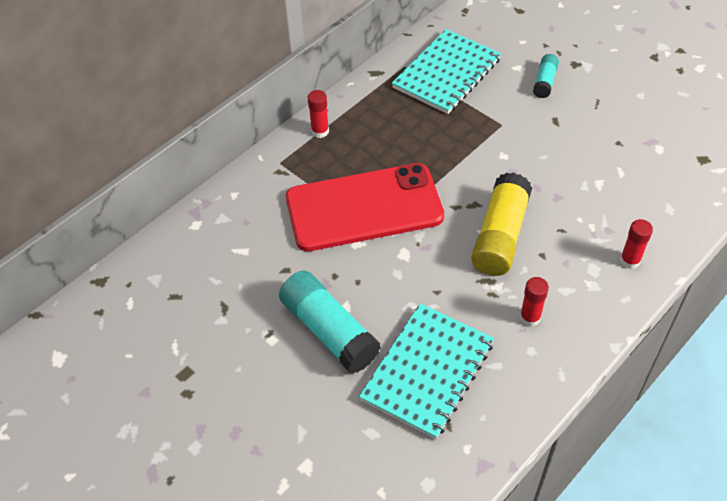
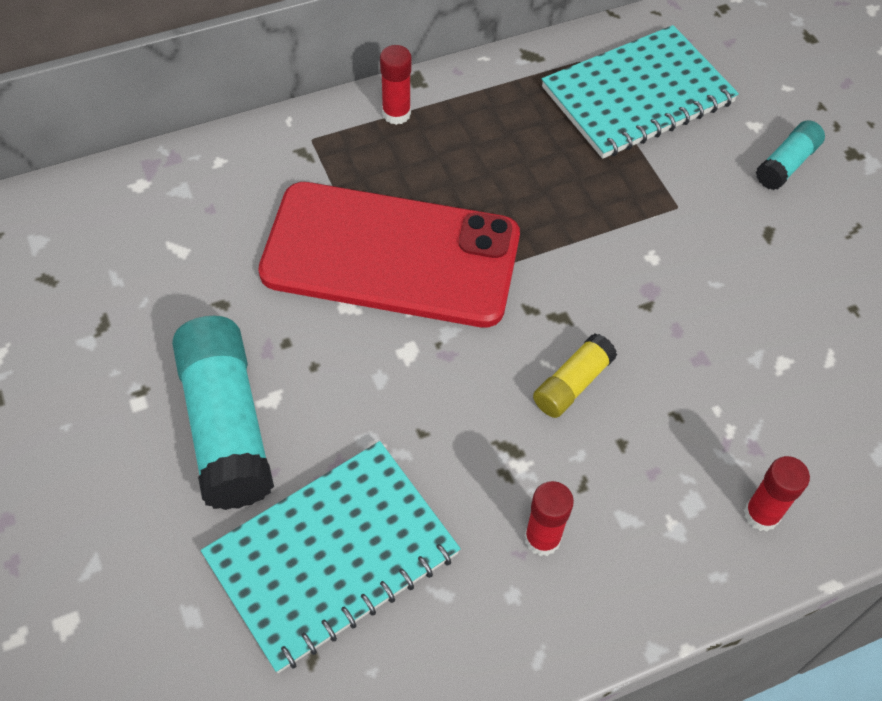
camera: 20 degrees right, 5 degrees up
(500, 235) = (572, 384): yellow glue stick -> yellow glue stick, size x0.52

